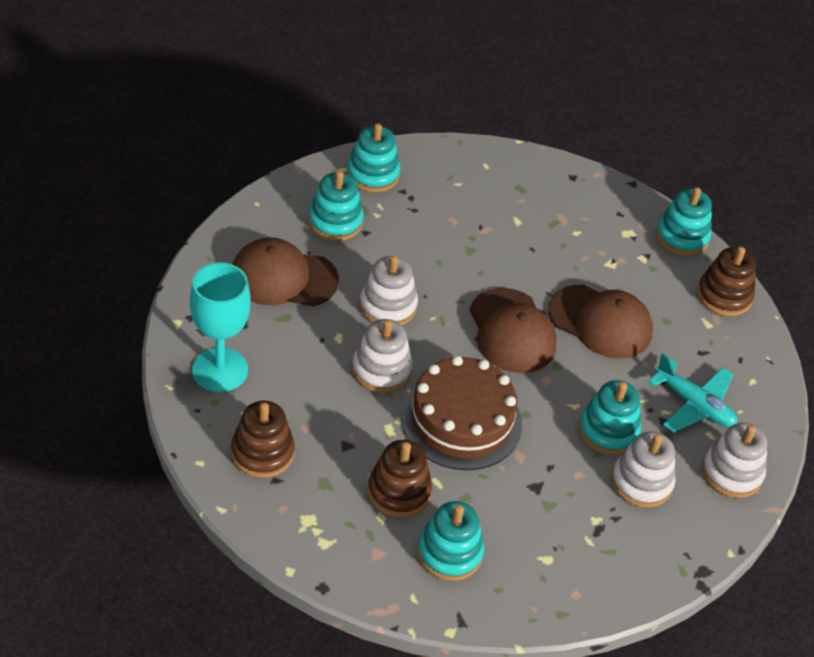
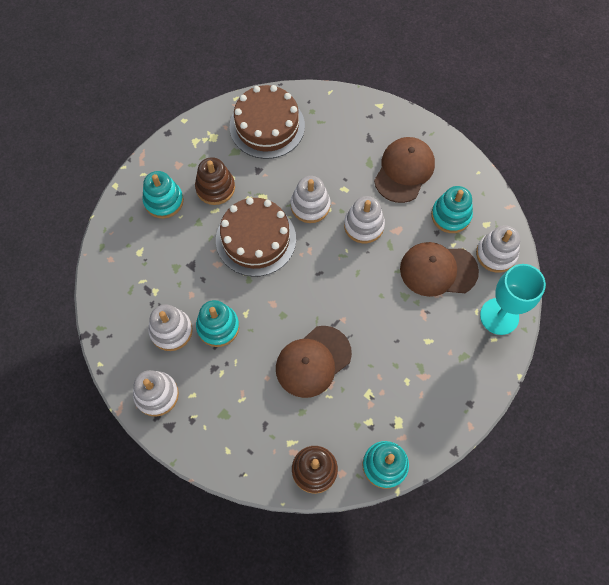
camera: 115 degrees right, 20 degrees up
(220, 370) = (335, 119): turquoise goblet -> turquoise goblet (499, 316)
(262, 453) = (267, 126): brown stacking toy -> brown cake
(373, 174) = (496, 254): turquoise stacking toy -> white stacking toy
(512, 331) = (321, 297): brown cap -> brown cap (438, 270)
(694, 405) = (220, 395): turquoise plane -> none

